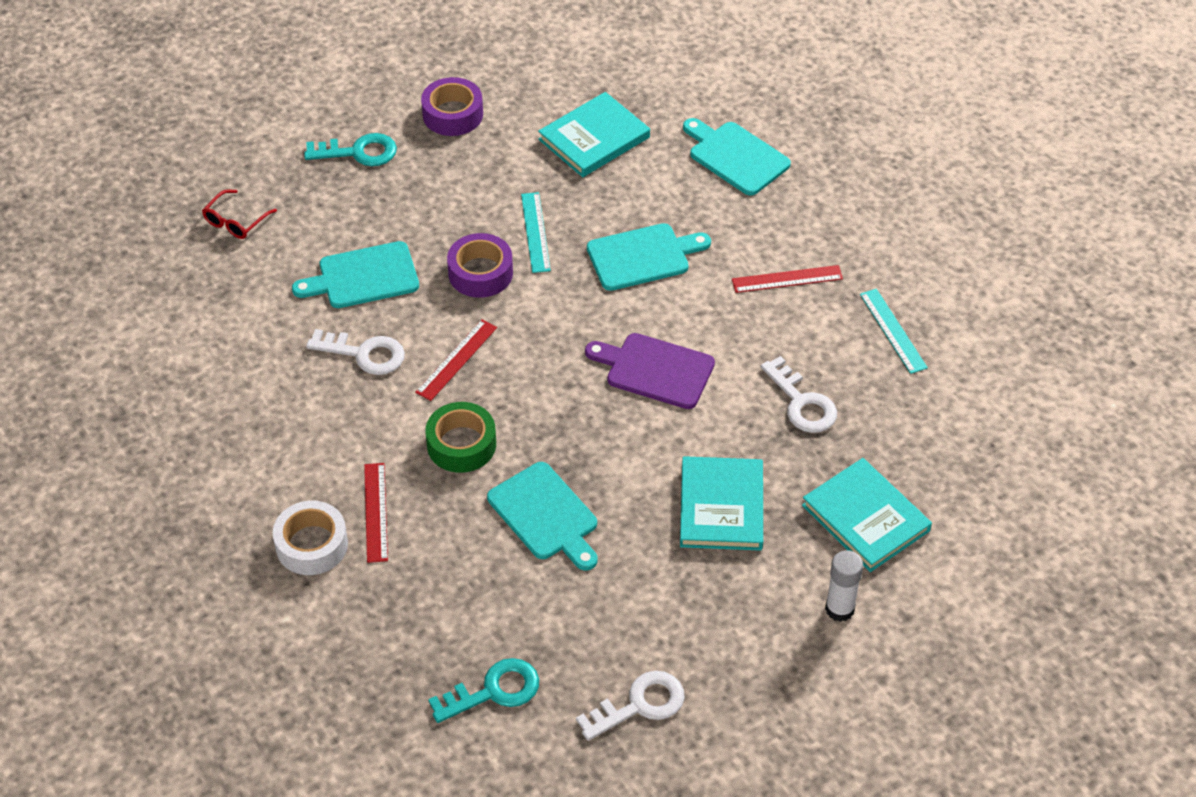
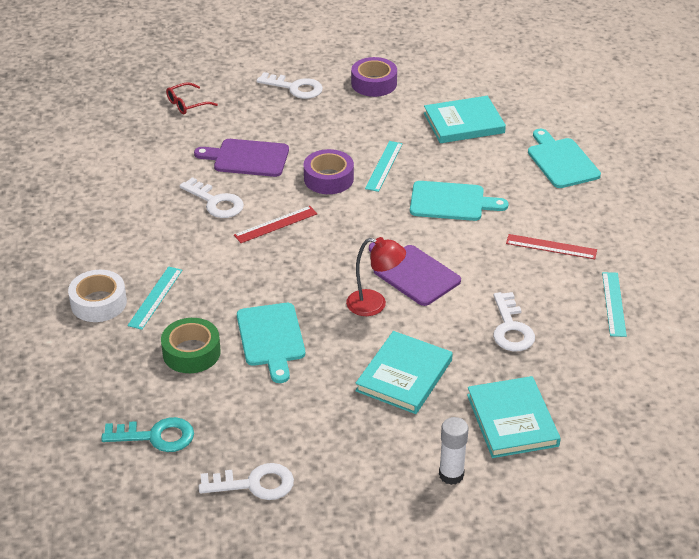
camera: 25 degrees right, 10 degrees down
(358, 152) = (295, 88): turquoise key -> white key
(363, 277) = (247, 158): turquoise cutting board -> purple cutting board
(375, 512) = (155, 297): red ruler -> turquoise ruler
(461, 444) = (243, 276): green tape -> green tape (191, 352)
(636, 427) = (374, 304): none -> red lamp

